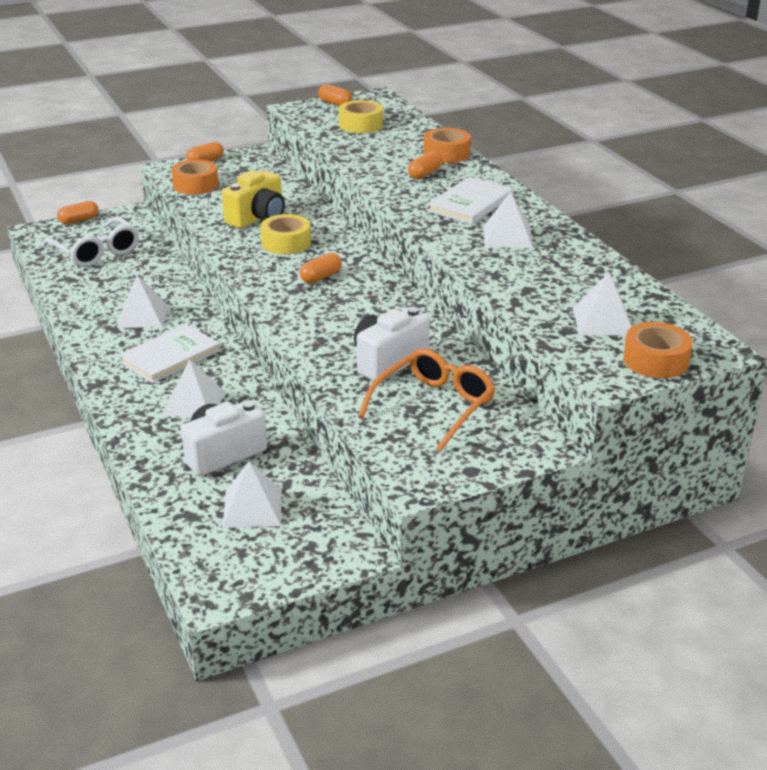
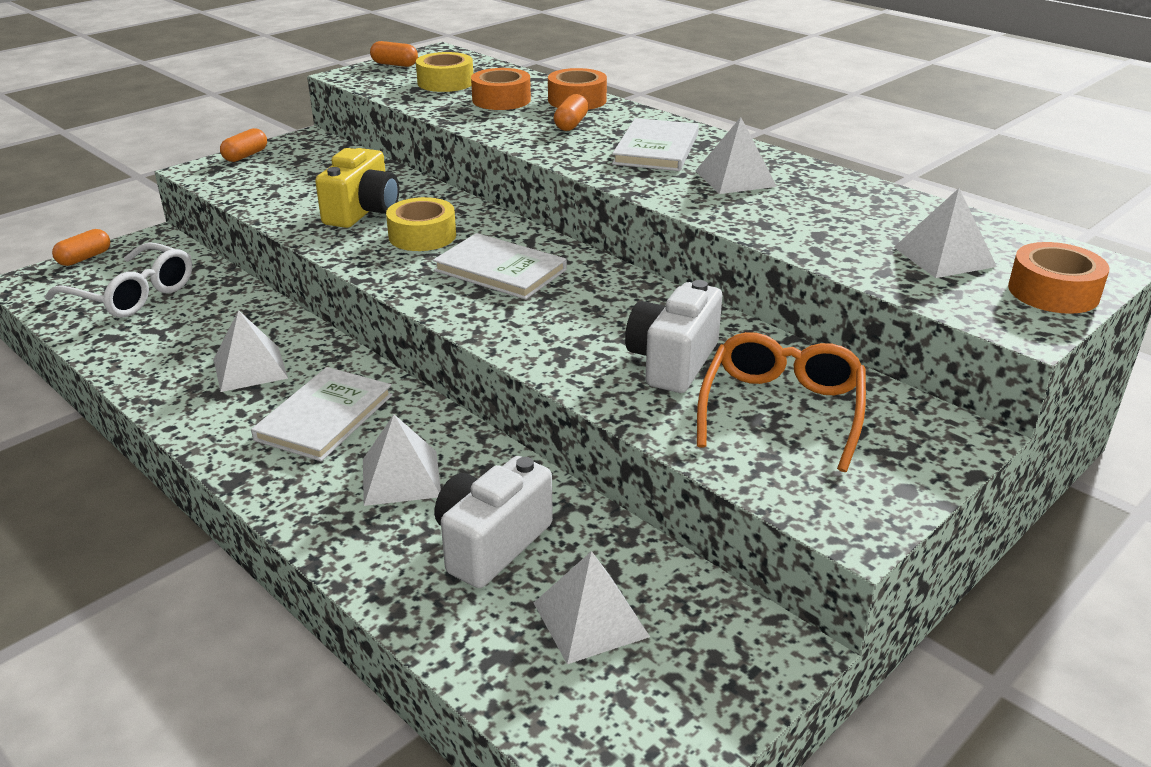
camera: 20 degrees left, 0 degrees up
(195, 185) = (250, 185): orange tape -> orange tape (501, 100)
(321, 277) = (500, 270): orange capsule -> white book

